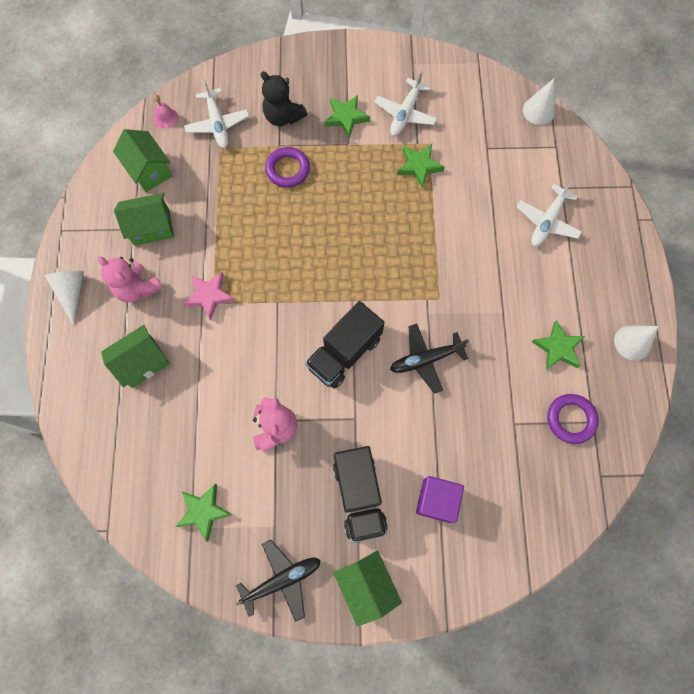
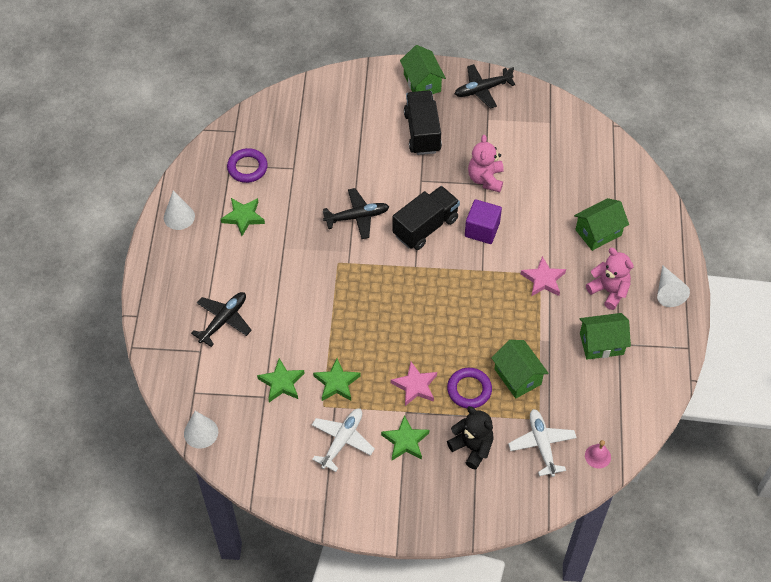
camera: 175 degrees left, 15 degrees down
(149, 170) = (609, 400): green house -> green house (517, 376)
(204, 511) = (541, 131): green star -> green star (281, 383)
(341, 169) = (415, 386): none -> pink star
(437, 500) = (363, 125): purple cube -> purple cube (482, 230)
(547, 221) = (223, 320): white plane -> black plane

